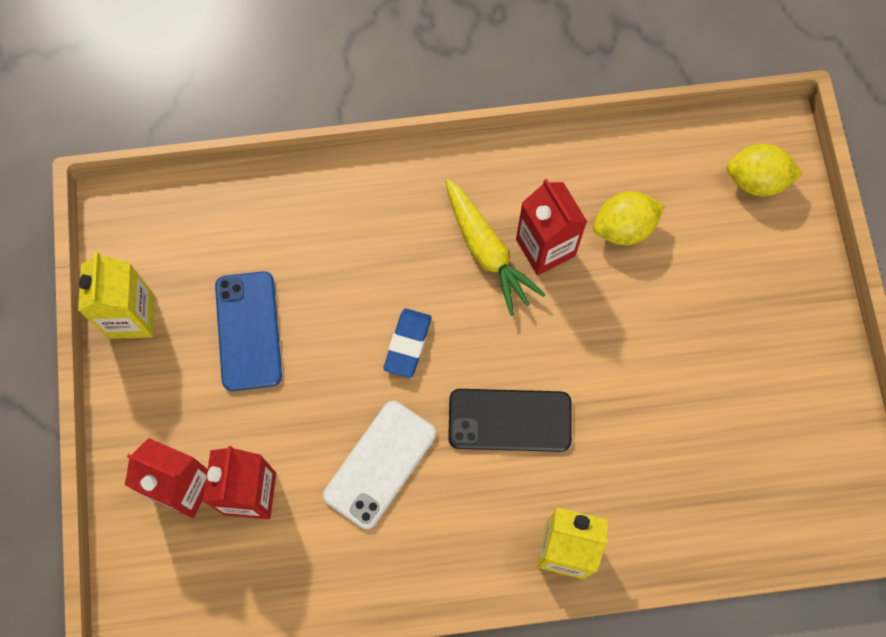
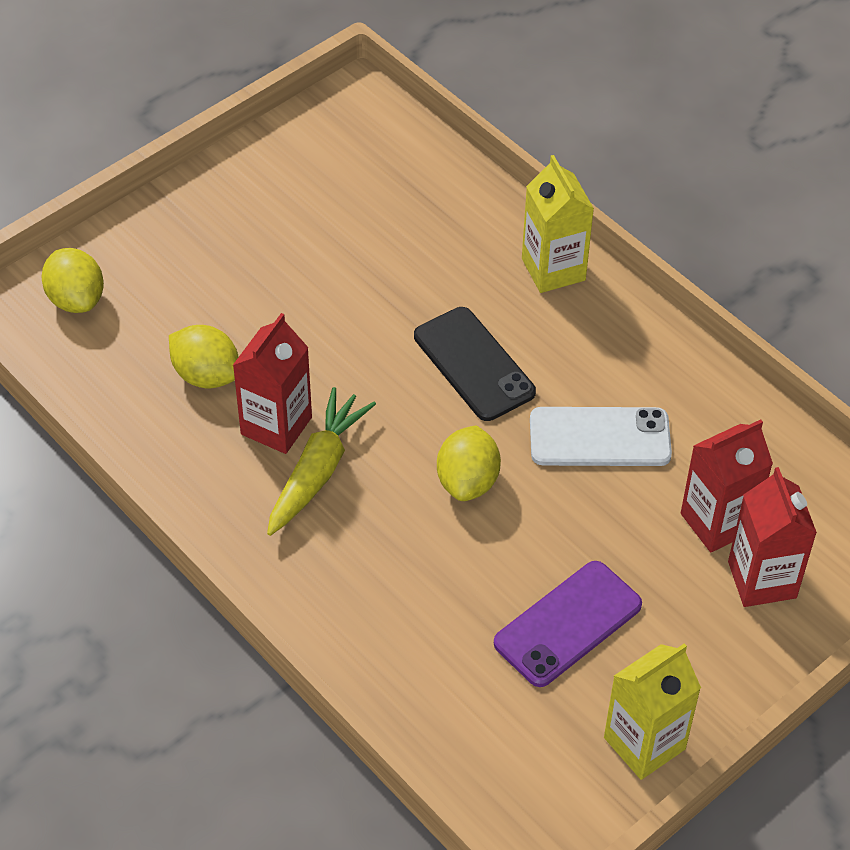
camera: 125 degrees left, 20 degrees down
(248, 331) = (568, 624): blue phone -> purple phone
(408, 344) = (467, 481): blue eraser -> yellow lemon

